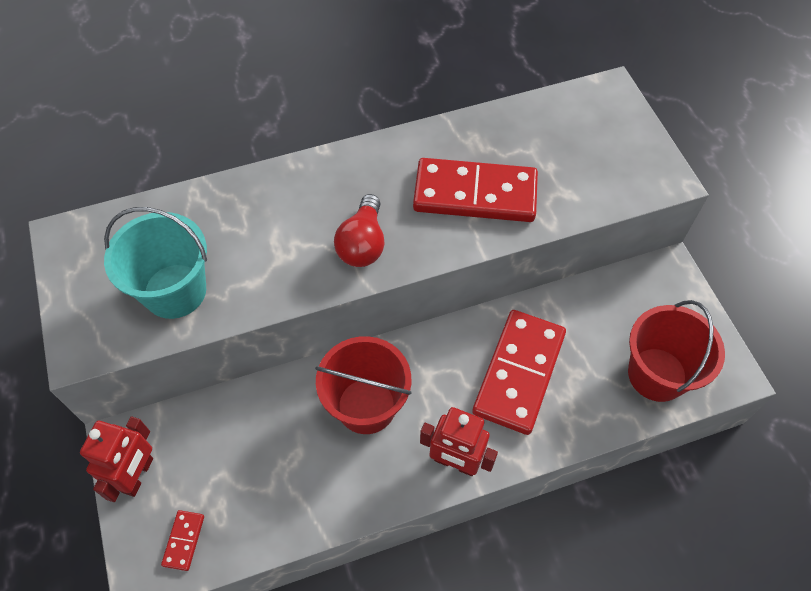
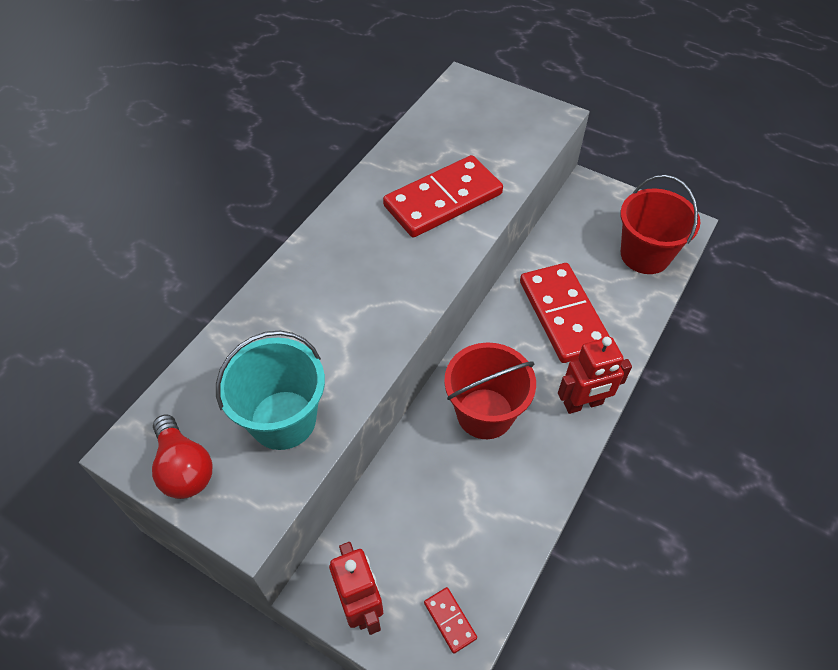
camera: 40 degrees left, 5 degrees down
(363, 244) = (398, 284): red light bulb -> red light bulb (184, 468)

